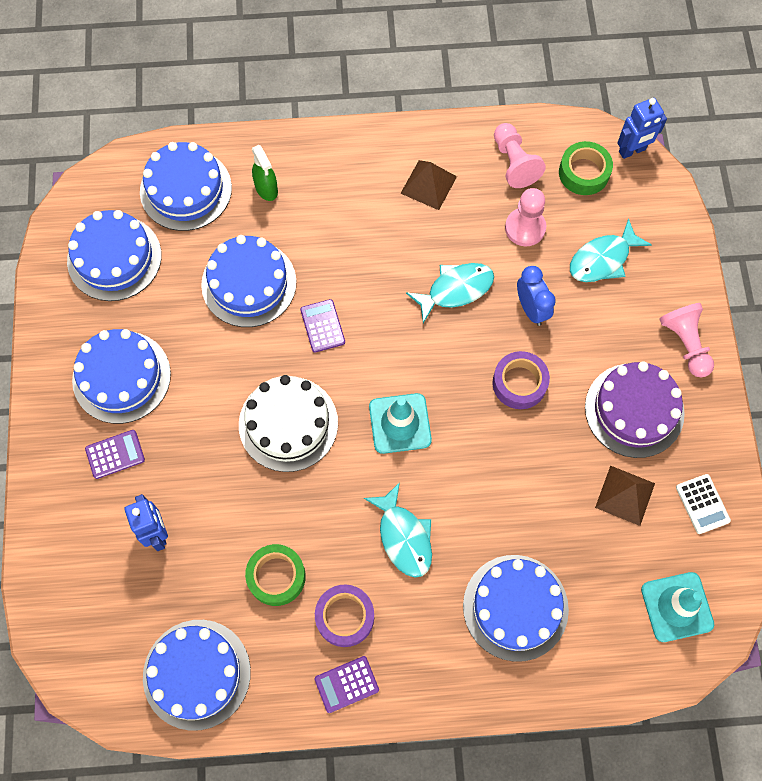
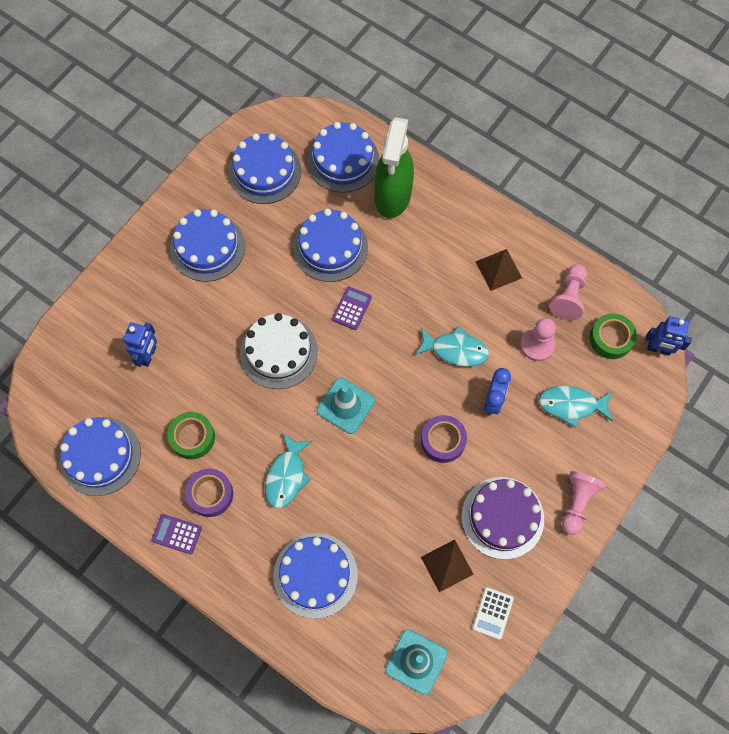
camera: 40 degrees right, 0 degrees up
(115, 454) = (165, 290): purple calculator -> none
(266, 189) = (393, 196): green spray bottle -> green spray bottle, size x2.16

